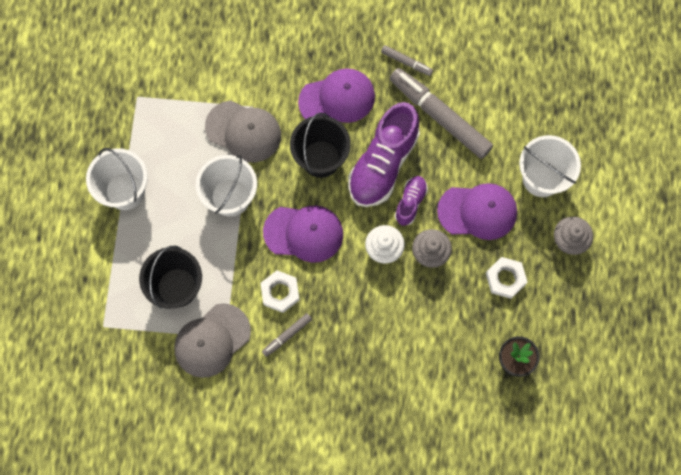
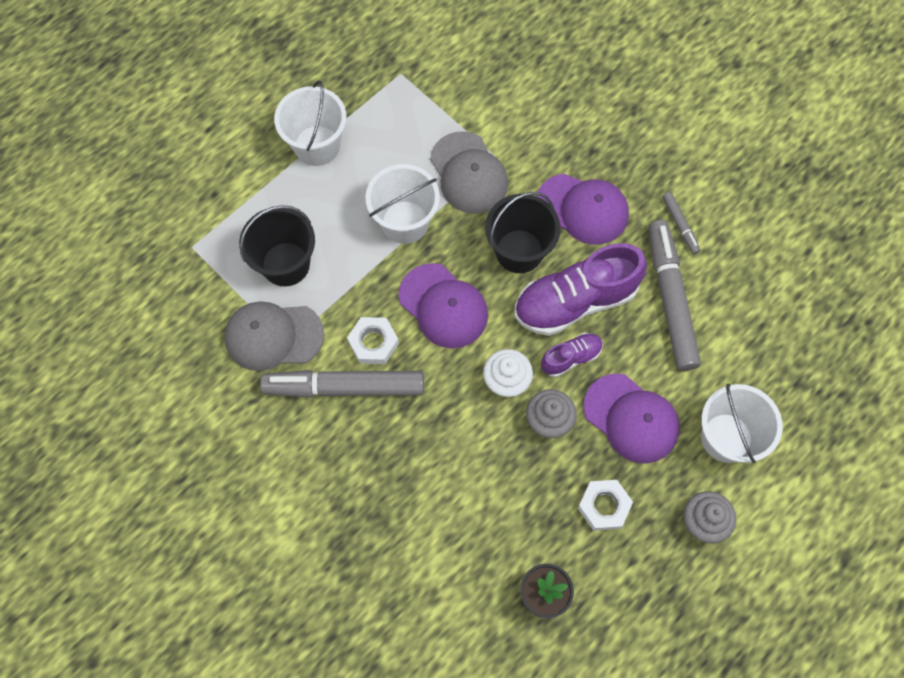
camera: 40 degrees right, 5 degrees down
(287, 335) = (344, 387): grey marker -> grey marker, size x2.20

